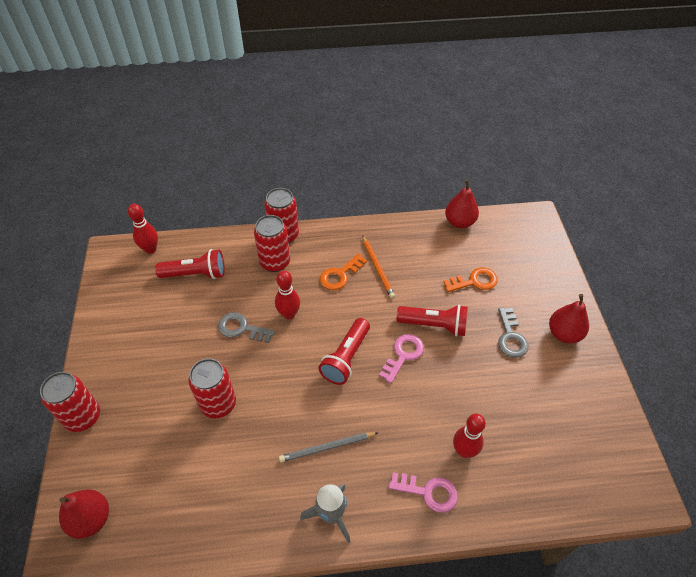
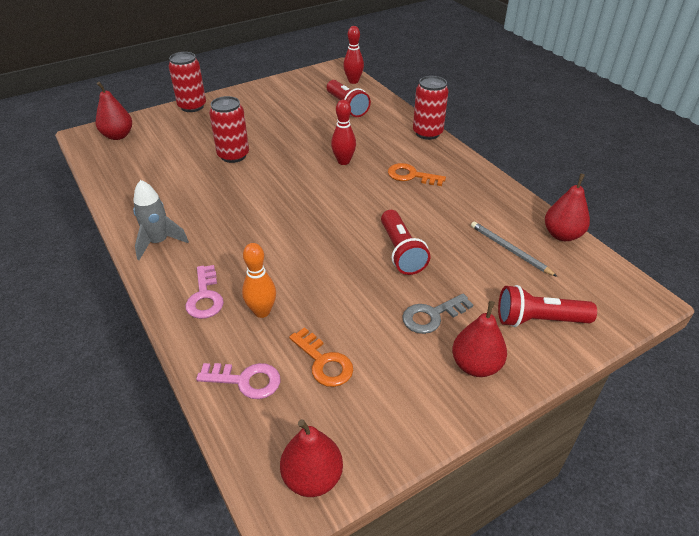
camera: 65 degrees right, 10 degrees down
(241, 328) = (311, 143): grey key -> none
(275, 262) = (393, 138): red can -> none
(327, 448) = (222, 221): grey pencil -> grey pencil (509, 250)
(346, 358) = (320, 206): red flashlight -> red flashlight (539, 320)
(377, 268) = (440, 195): orange pencil -> none
(403, 355) = (348, 240): pink key -> pink key (246, 380)
(464, 451) = (262, 311): red bowling pin -> orange bowling pin
(474, 281) = (486, 267): orange key -> orange key (324, 362)
(631, 469) = (312, 477): none -> red pear

